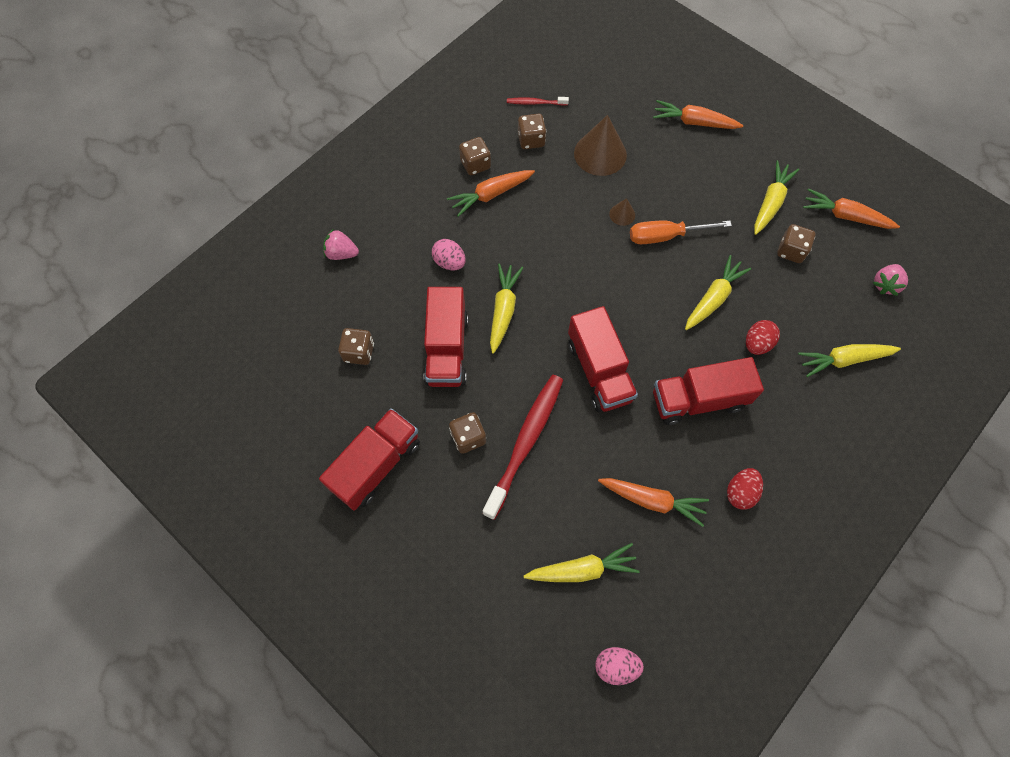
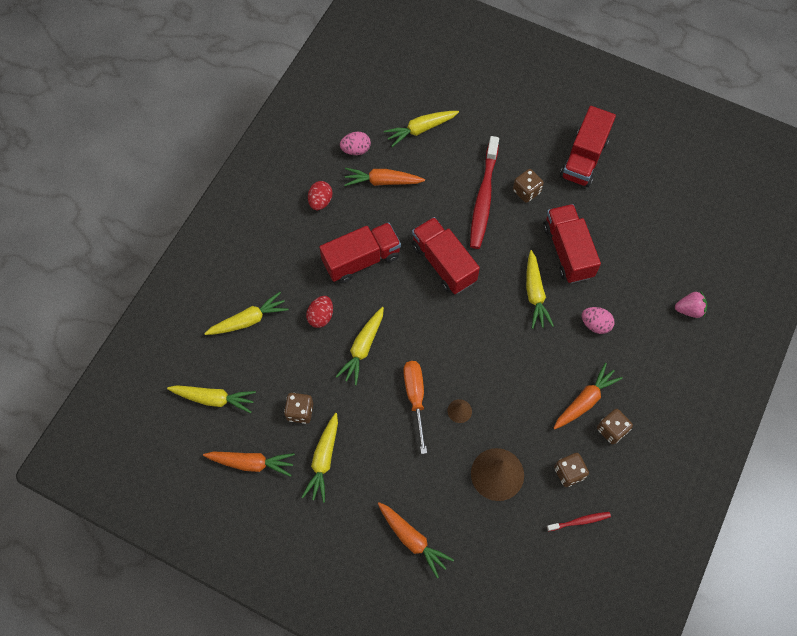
camera: 165 degrees right, 0 degrees up
(359, 352) = (634, 232): brown dice -> none
(616, 666) = (386, 84): pink egg -> pink egg (356, 150)
(665, 236) = (415, 398): orange screwdriver -> orange screwdriver turned 75 degrees counterclockwise
(694, 122) = (412, 539): orange carrot -> orange carrot turned 45 degrees clockwise
(885, 284) = (214, 399): pink strawberry -> yellow carrot

